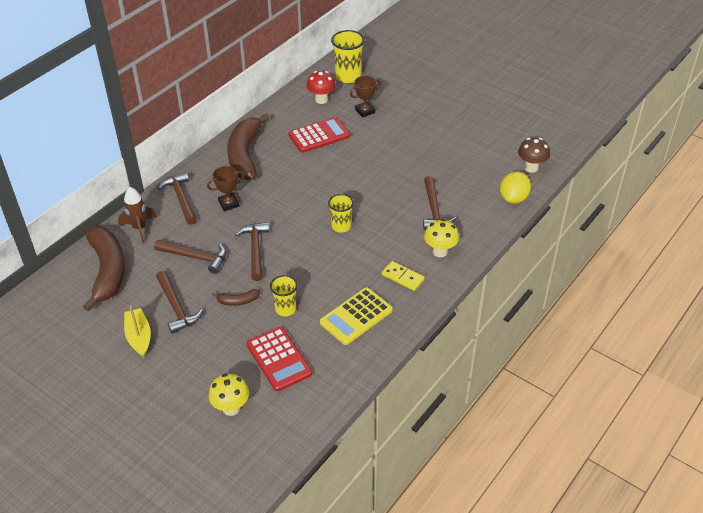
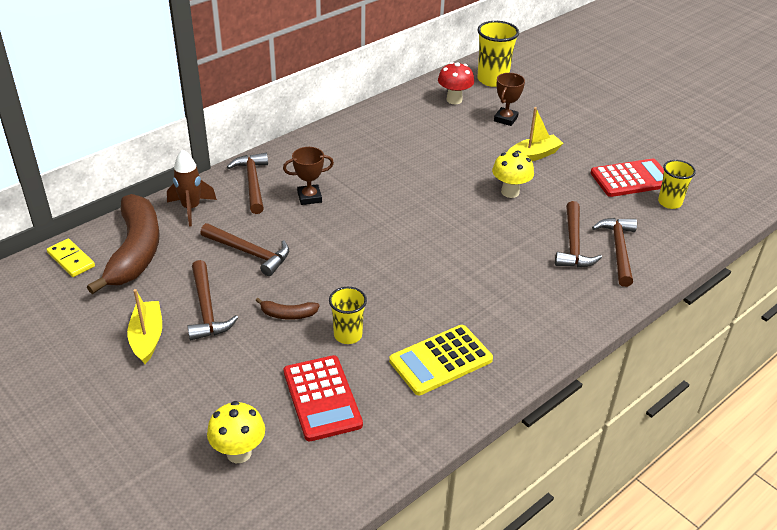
camera: 10 degrees right, 5 degrees down
(245, 155) = (345, 146): brown banana -> none
(255, 250) = (328, 256): brown hammer -> brown hammer (618, 250)
(319, 135) = (442, 137): red calculator -> red calculator (631, 179)
(341, 226) = (446, 245): yellow cup -> yellow cup (669, 202)
(365, 111) = (505, 119): brown trophy -> brown trophy turned 45 degrees counterclockwise
(392, 140) = (533, 155): none -> yellow boat
(402, 277) = (515, 320): yellow domino -> yellow domino (71, 260)
(440, 251) = (572, 296): yellow mushroom -> yellow mushroom (510, 192)
(513, 198) = (684, 246): yellow lemon -> none
(531, 168) = (713, 213): brown mushroom -> none

